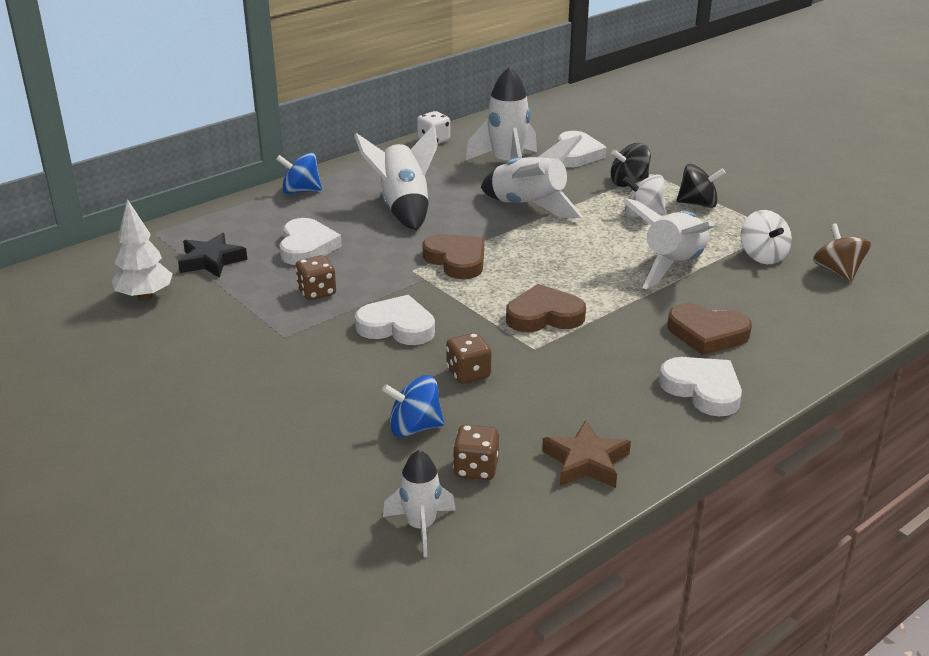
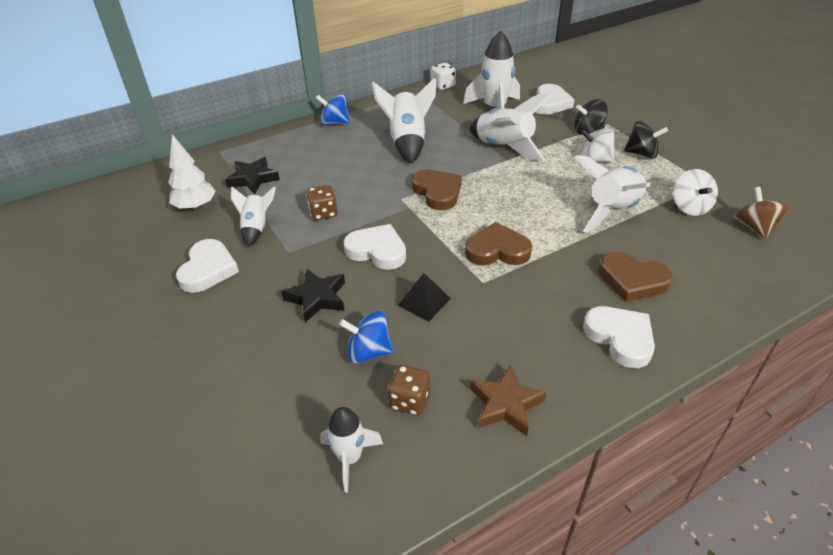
camera: 10 degrees right, 10 degrees up
(234, 314) = (256, 228): none -> white rocket
(307, 246) = (326, 171): white heart -> white heart (208, 269)
(336, 380) = (317, 298): none -> black star
(468, 373) = (424, 302): brown dice -> black pyramid

